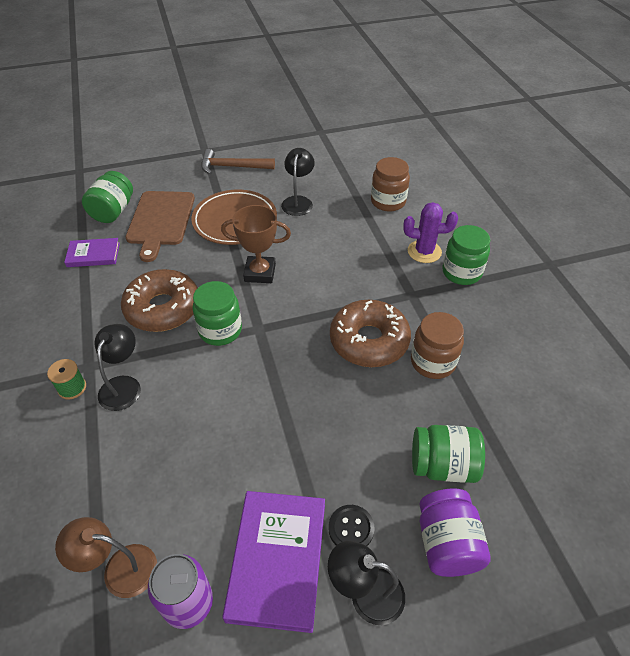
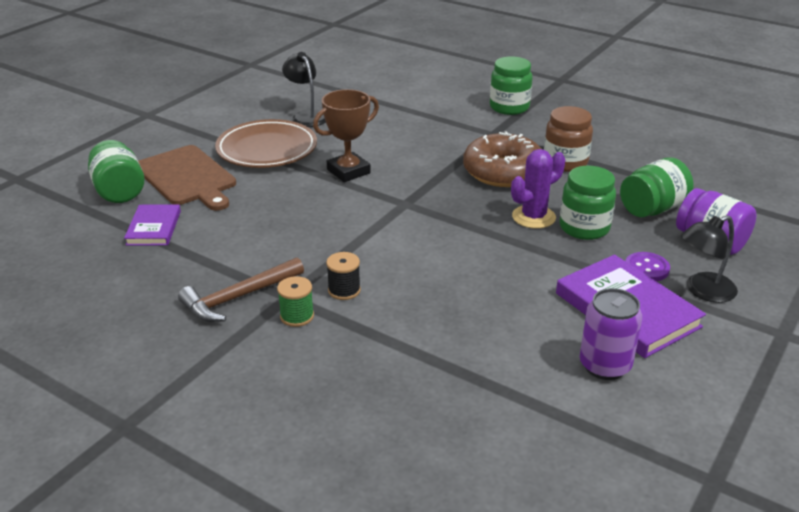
camera: 40 degrees left, 15 degrees down
(93, 255) = (154, 228): purple book -> purple book turned 45 degrees counterclockwise
(119, 569) = (527, 382): brown lamp -> none
(123, 385) = (344, 290): black lamp -> black spool
(163, 308) = (295, 230): brown donut -> none
(220, 330) = (374, 219): green jar -> green jar (584, 228)
(232, 167) = (200, 116): brown hammer -> brown hammer (239, 297)
(351, 528) = (646, 268): black button -> purple button
(388, 202) = (387, 88): brown jar -> none
(424, 252) = (463, 106): purple cactus -> purple cactus (533, 217)

